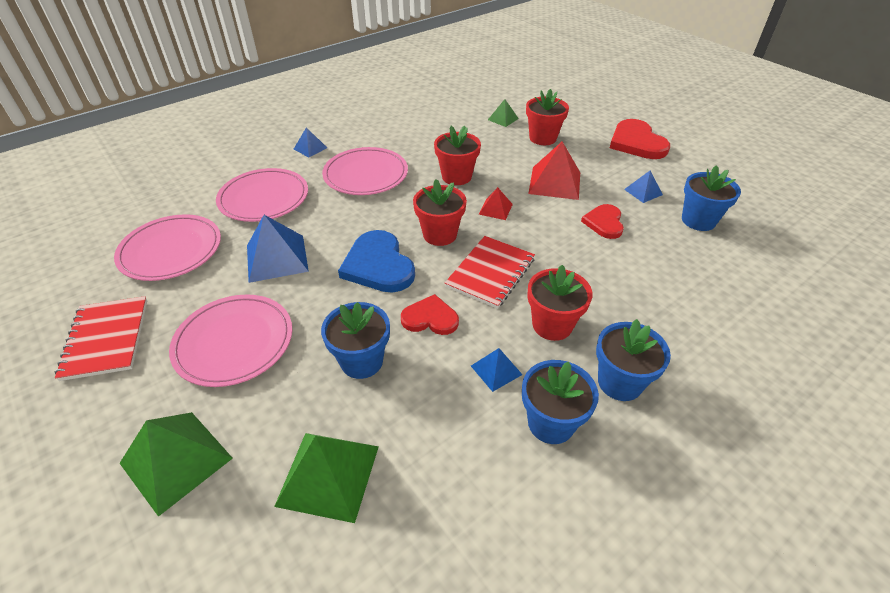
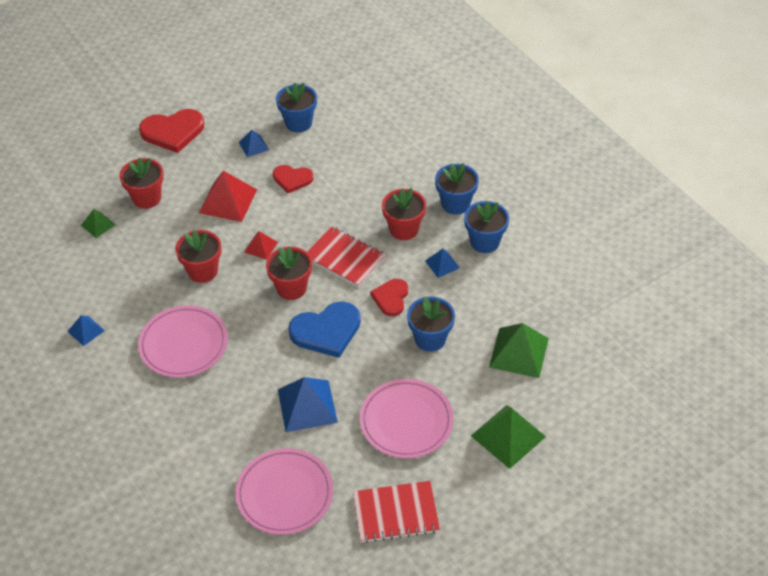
camera: 85 degrees left, 5 degrees up
(264, 198) = (210, 429): pink plate -> none
(310, 148) = (117, 398): blue pyramid -> blue pyramid (86, 331)

